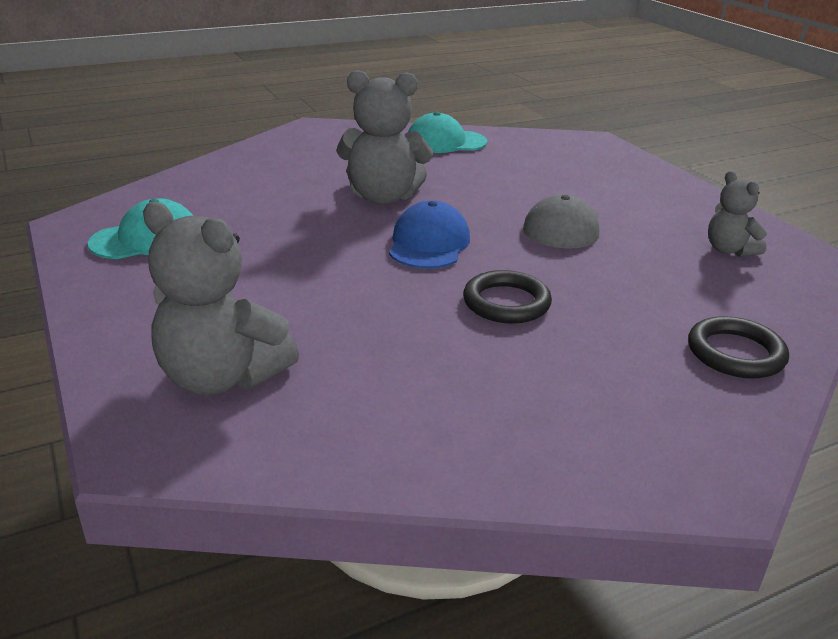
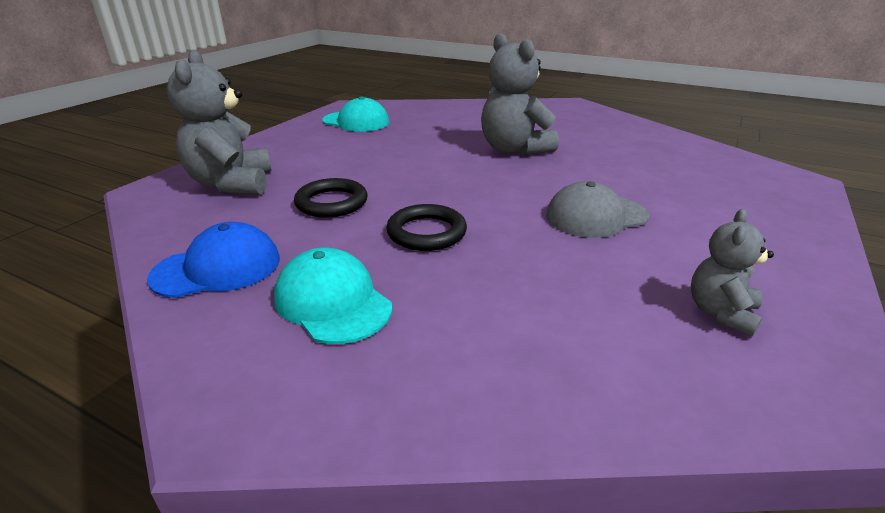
camera: 55 degrees right, 0 degrees up
(429, 243) = (472, 182): blue cap -> blue cap (217, 268)
(445, 142) = (645, 137): turquoise cap -> turquoise cap (332, 302)
(735, 353) = (491, 372): black ring -> black ring (331, 203)

